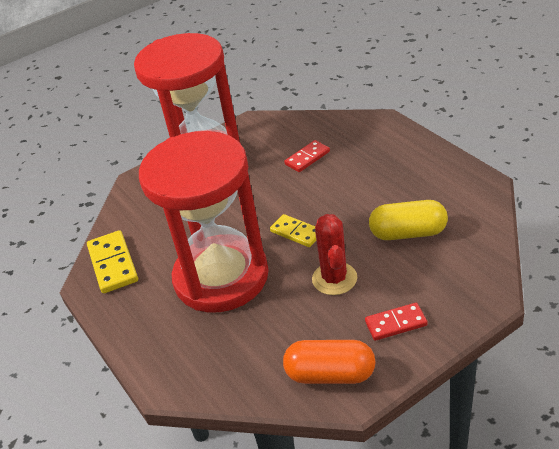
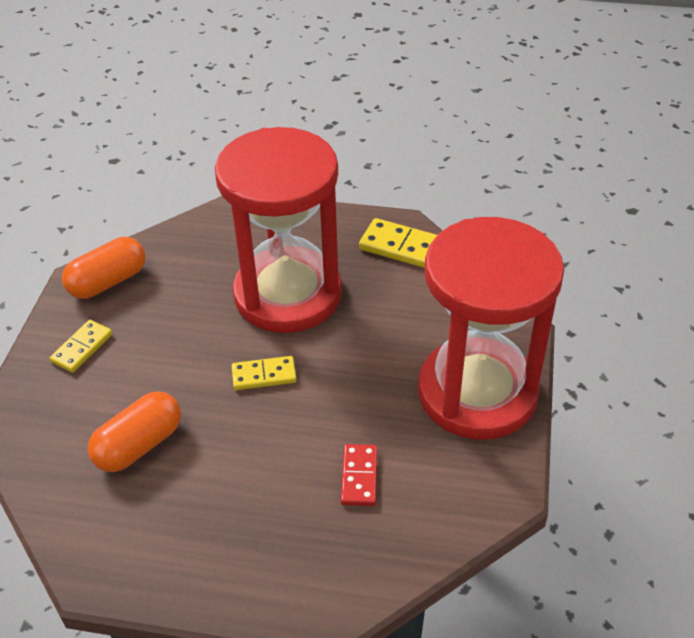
camera: 130 degrees right, 5 degrees up
(334, 279) = (176, 353): red cactus -> none
(396, 323) = (82, 348): red domino -> yellow domino
(408, 233) = (139, 445): yellow capsule -> orange capsule

